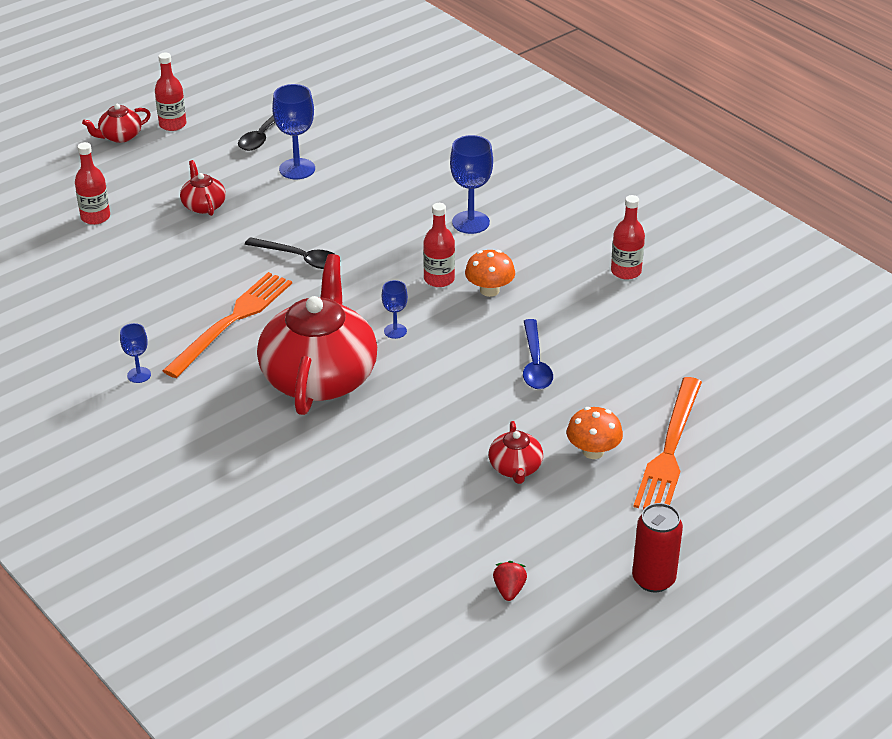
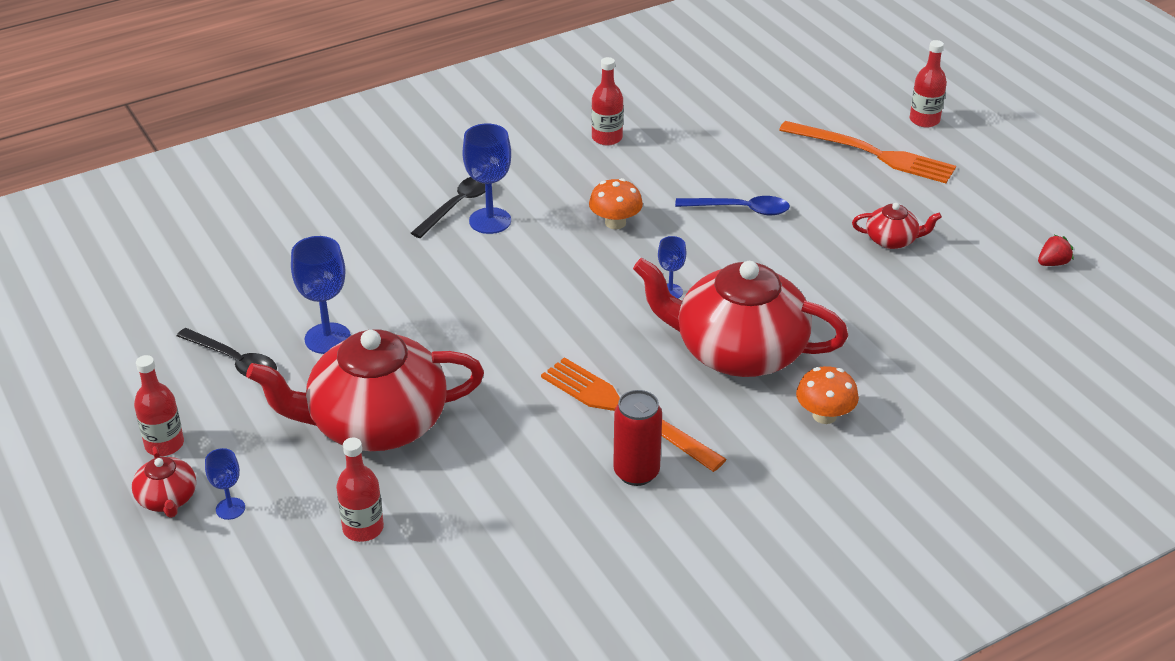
camera: 80 degrees left, 0 degrees up
(139, 375) = (712, 494): blue goblet -> blue goblet (230, 508)
(203, 205) = (375, 424): red teapot -> red teapot, size x2.31
(299, 258) = (517, 350): black spoon -> black spoon (457, 205)
(439, 279) = (587, 253): red bottle -> red bottle (924, 120)
(509, 590) = (1052, 263): red strawberry -> red strawberry turned 135 degrees clockwise
(593, 451) = (872, 194): orange mushroom -> orange mushroom (824, 415)
(653, 579) = (1035, 186): red can -> red can (636, 472)

